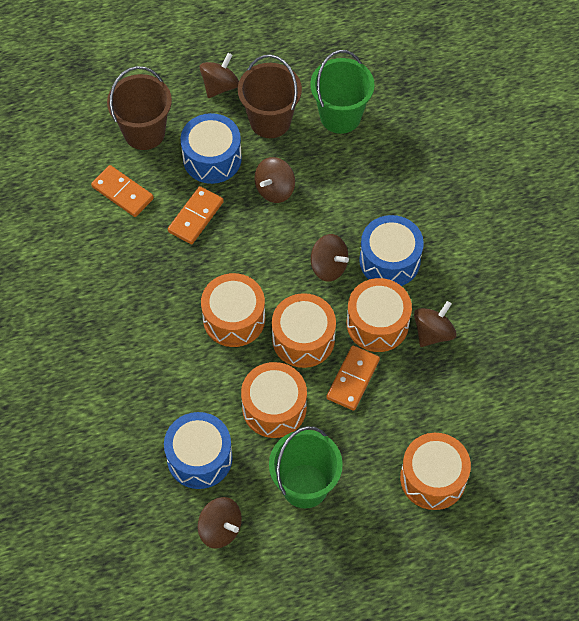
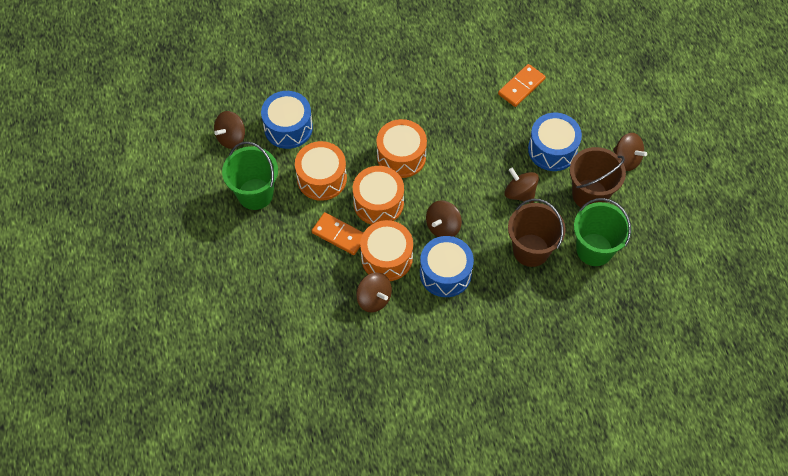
camera: 95 degrees right, 0 degrees up
(144, 132) = (579, 103): brown bucket -> brown bucket (531, 250)
(195, 217) = (496, 135): orange domino -> none
(433, 478) = (247, 283): orange drum -> none

